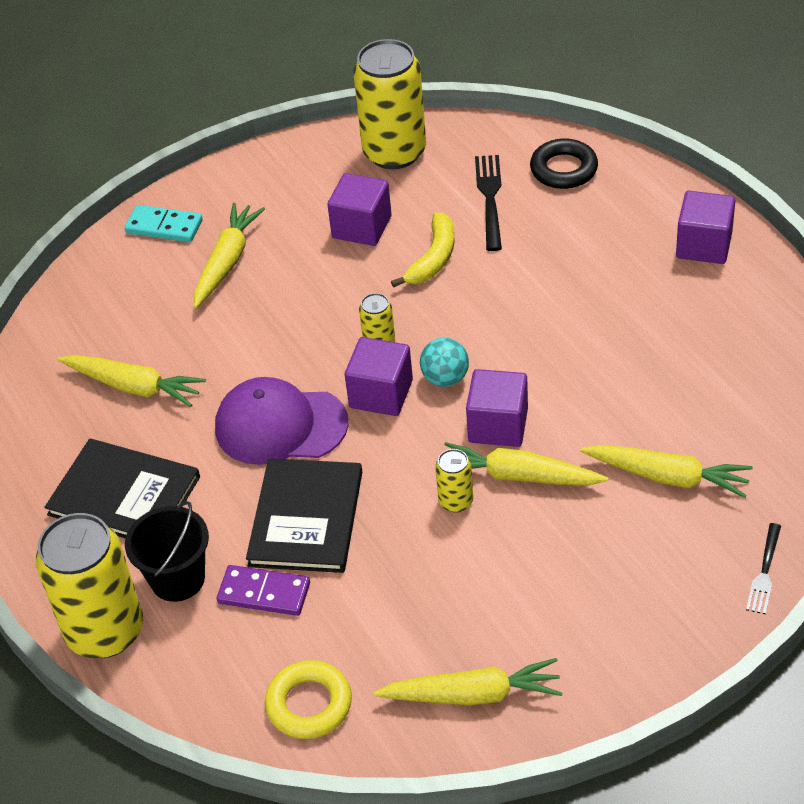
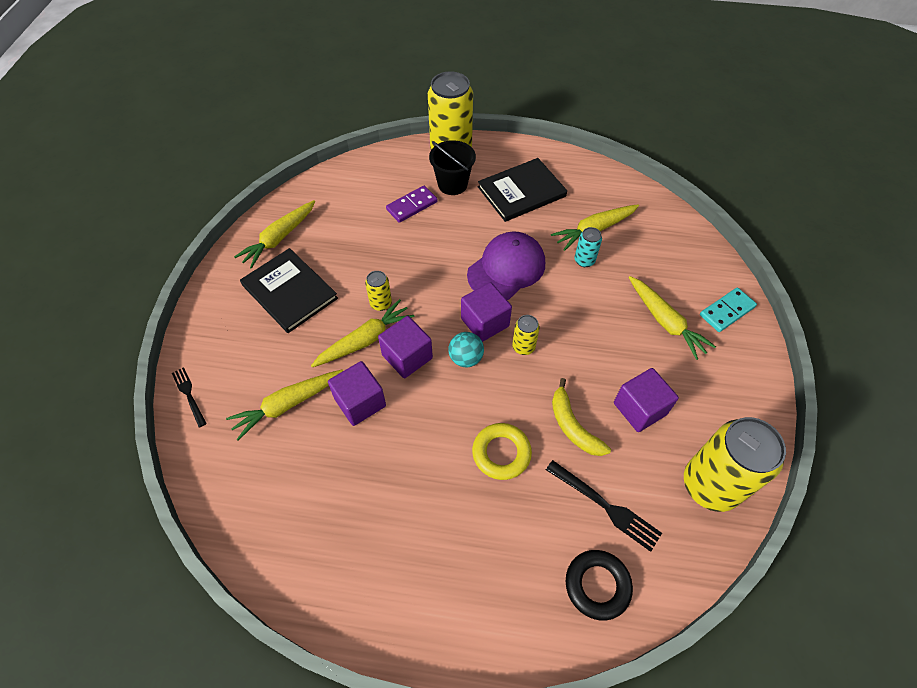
camera: 125 degrees right, 10 degrees up
(197, 367) = (584, 260): none -> turquoise can
(306, 518) = (436, 243): black book -> black book (289, 292)
(309, 704) = (341, 188): yellow ring -> yellow ring (501, 453)
(704, 245) = (429, 607): purple cube -> purple cube (360, 402)

